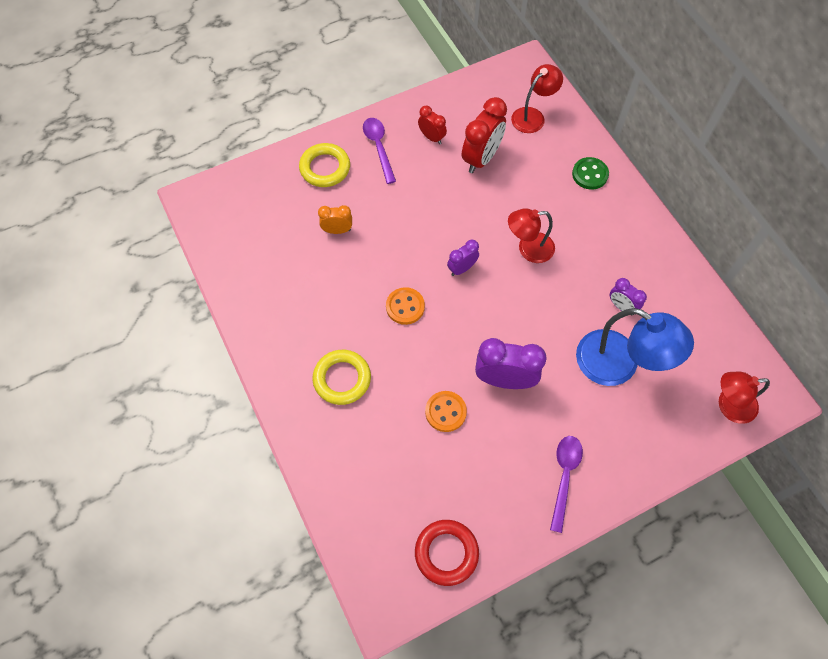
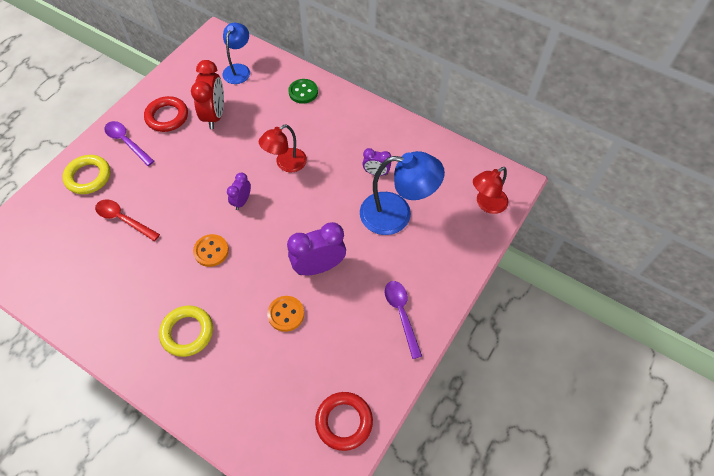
camera: 30 degrees left, 5 degrees down
(337, 230) = (123, 219): orange clock -> red spoon
(432, 137) = (167, 117): red clock -> red ring
(533, 116) = (238, 69): red lamp -> blue lamp

